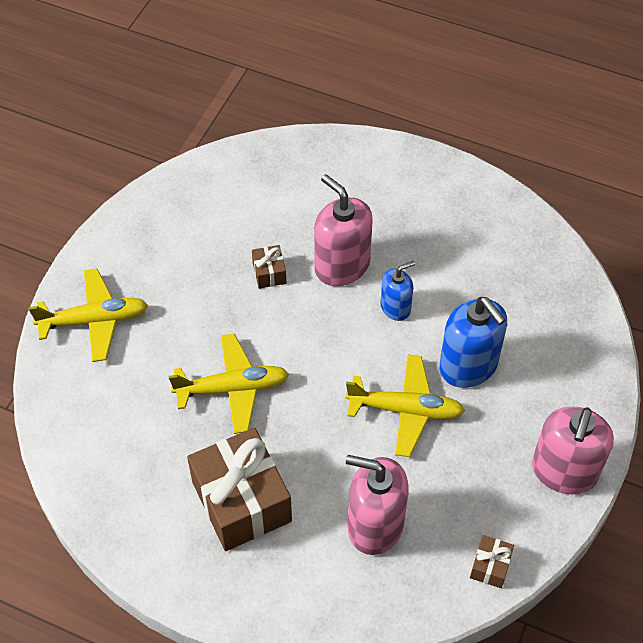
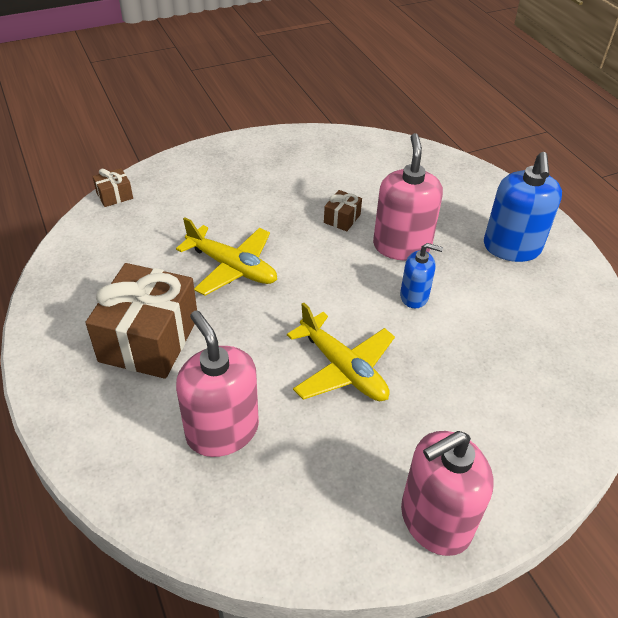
camera: 40 degrees right, 10 degrees down
(94, 320) = (195, 176): yellow plane -> none
(468, 366) = (432, 375): blue soap dispenser -> blue soap dispenser (512, 247)
(490, 566) = (278, 543): brown gift -> brown gift (114, 196)

